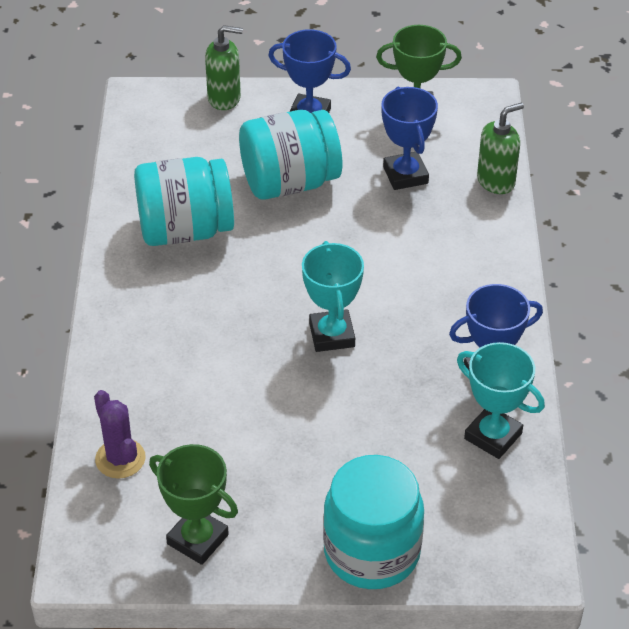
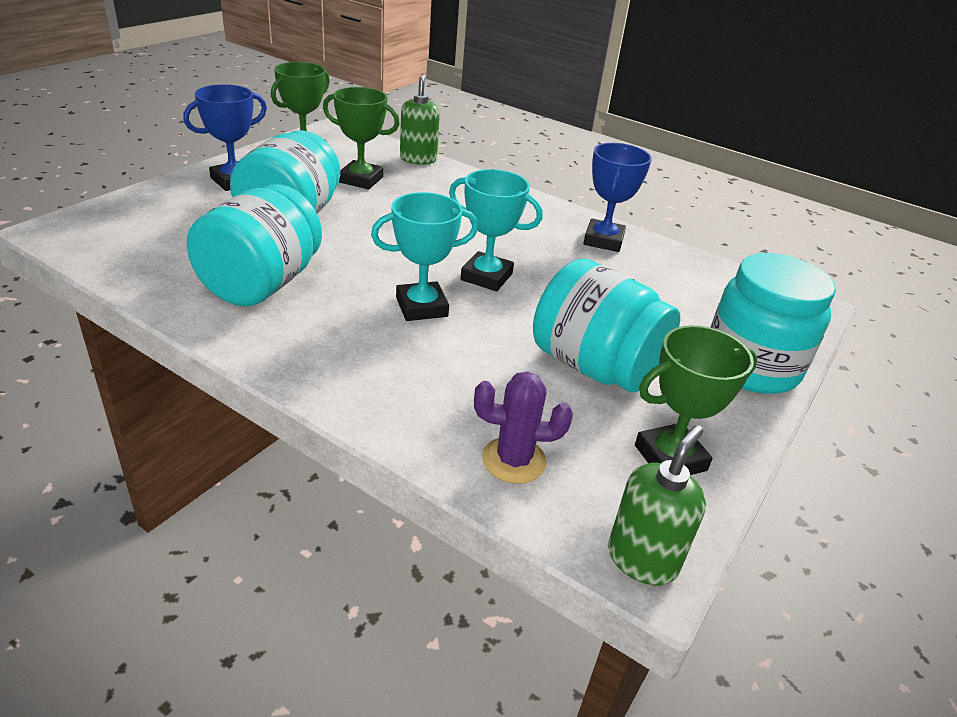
camera: 60 degrees left, 10 degrees down
(224, 98) = (142, 199): green soap dispenser -> green soap dispenser (642, 559)
(269, 455) = (595, 367): none -> turquoise jar
(405, 175) = (361, 180): blue trophy -> green trophy
(493, 436) = (664, 264): turquoise trophy -> turquoise trophy (421, 307)

